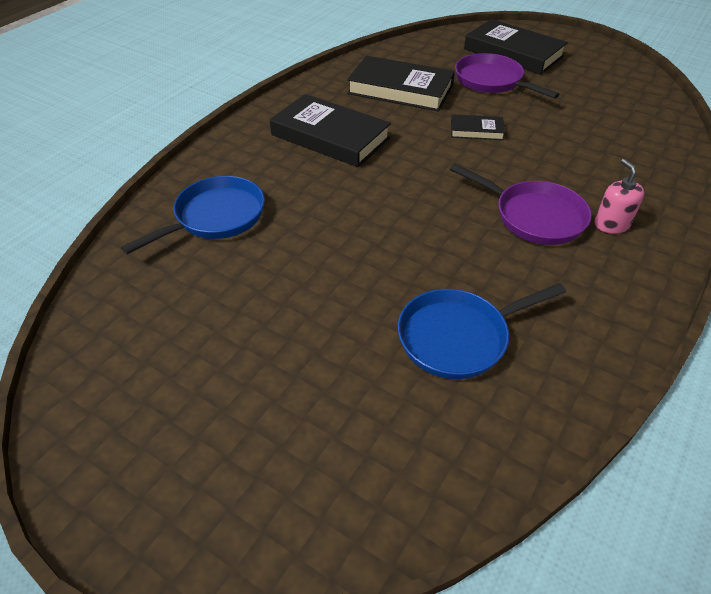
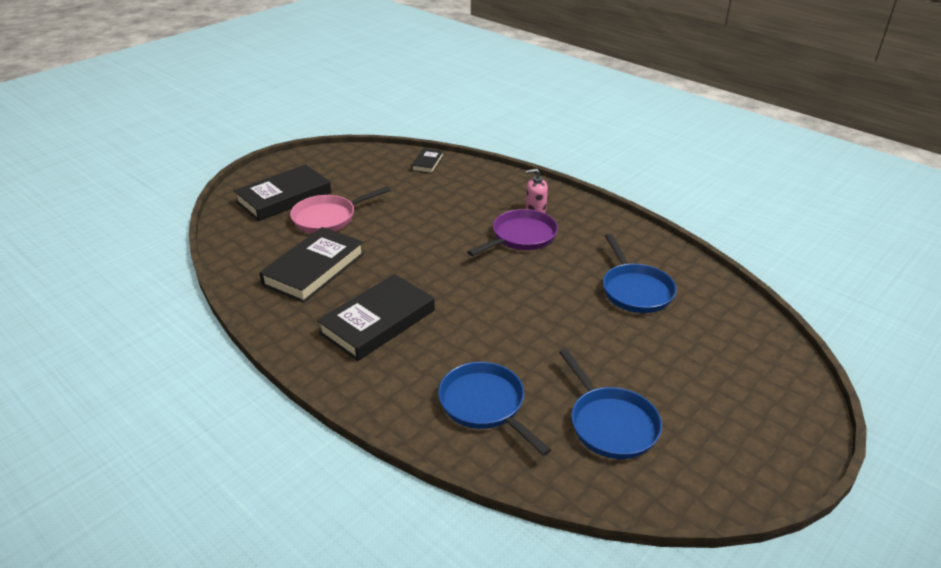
camera: 80 degrees left, 10 degrees down
(188, 314) = (610, 423): none -> blue pan
(476, 131) = (403, 240): black book -> black book (427, 163)
(492, 81) = (328, 218): purple pan -> pink pan

